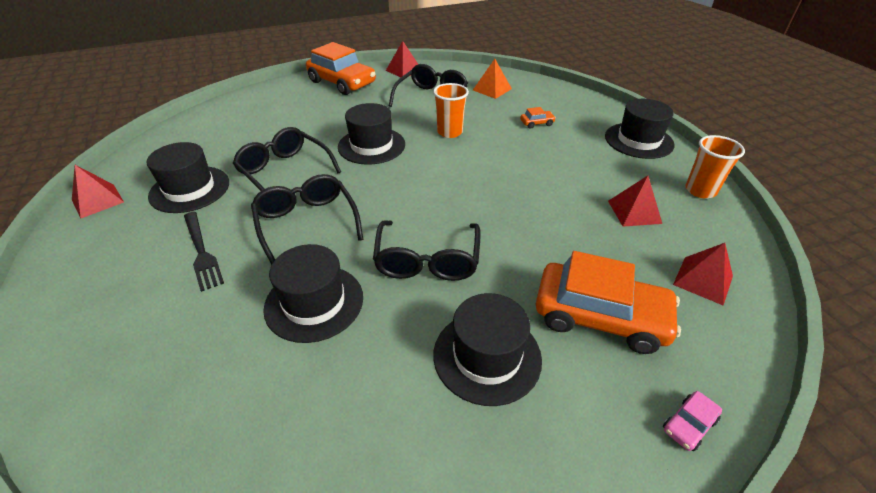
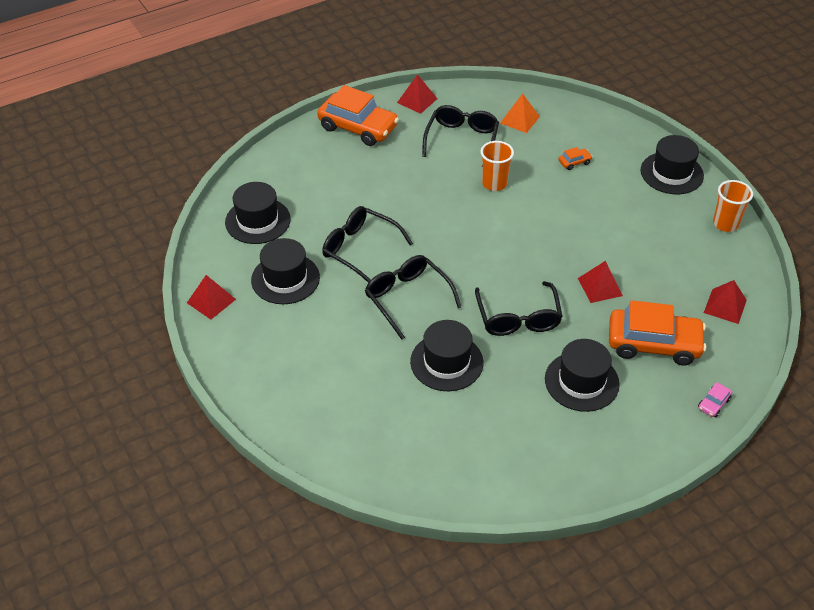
camera: 10 degrees left, 5 degrees up
(202, 252) = (337, 335): black fork -> none
(371, 145) = (426, 209): black hat -> black hat (258, 221)
(634, 212) = (672, 252): red pyramid -> red pyramid (600, 287)

